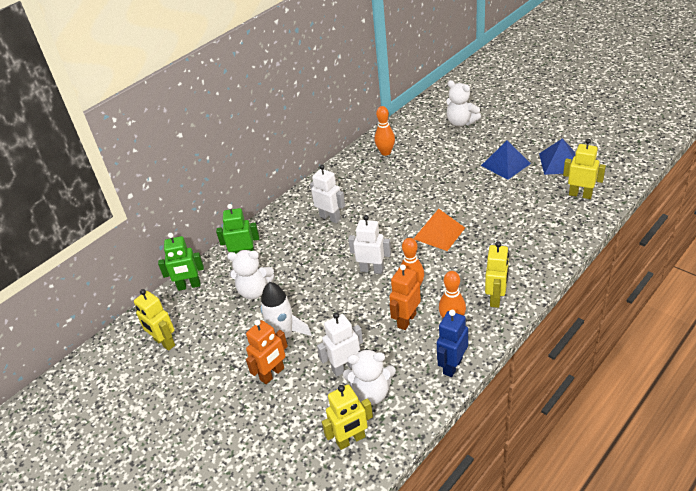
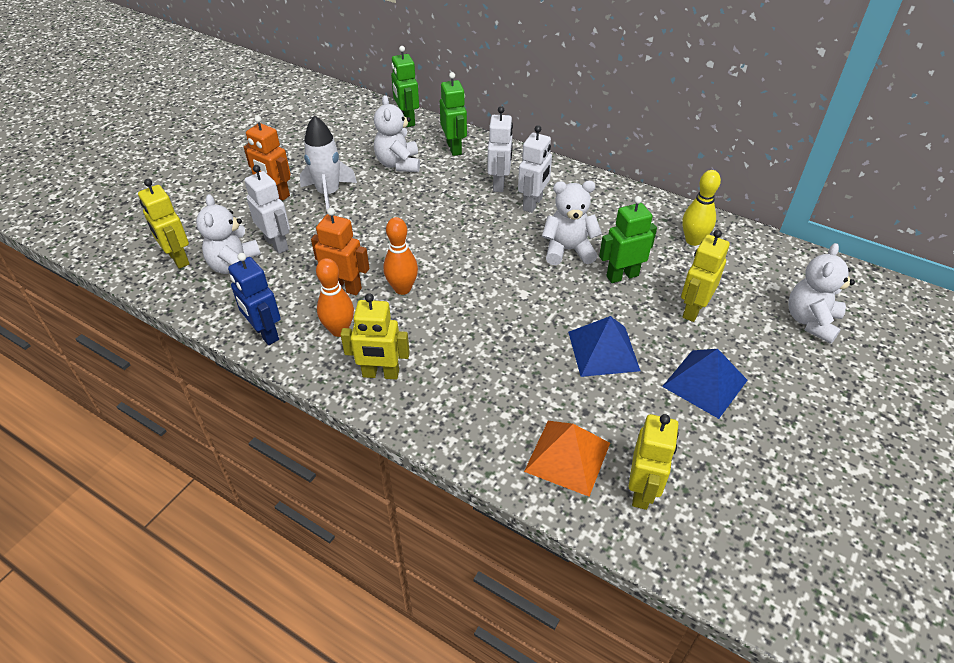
camera: 75 degrees right, 5 degrees up
(164, 342) = (327, 120): yellow robot -> yellow robot (693, 310)
(372, 270) = (435, 250): white robot -> white robot (499, 184)
(385, 152) = (693, 240): orange bowling pin -> yellow bowling pin
(385, 205) = (568, 250): none -> white teddy bear
(414, 184) = (622, 276): none -> green robot
(439, 233) = (514, 309): orange pyramid -> orange pyramid (567, 457)
(452, 366) = (265, 333): blue robot -> blue robot turned 150 degrees counterclockwise
(559, 162) = (733, 462): blue pyramid -> blue pyramid (603, 350)

